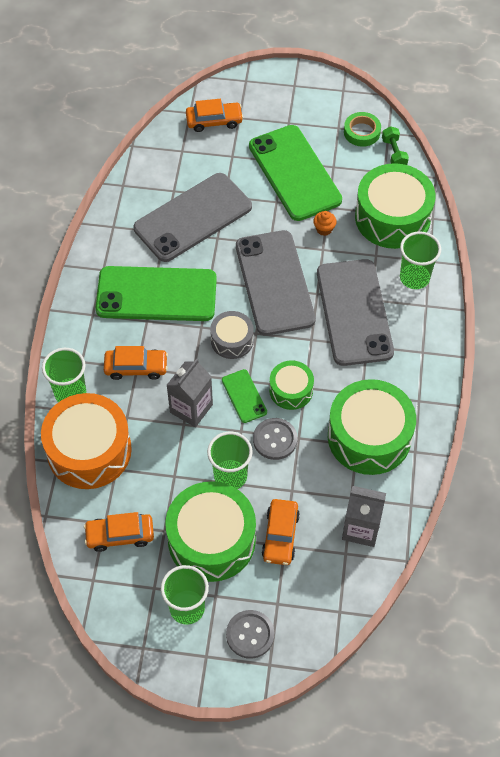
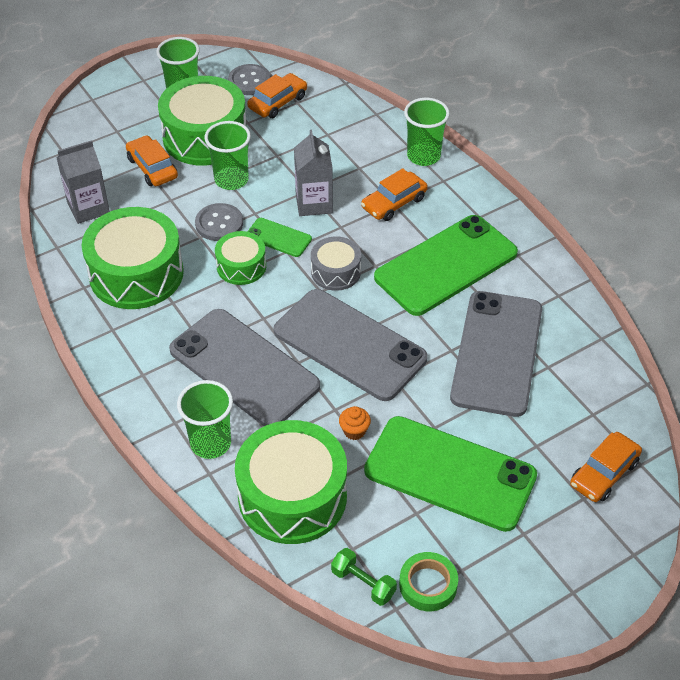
camera: 140 degrees right, 10 degrees down
(89, 450) = (362, 132): orange drum -> none
(250, 635) = (121, 105): grey button -> grey button (249, 81)

